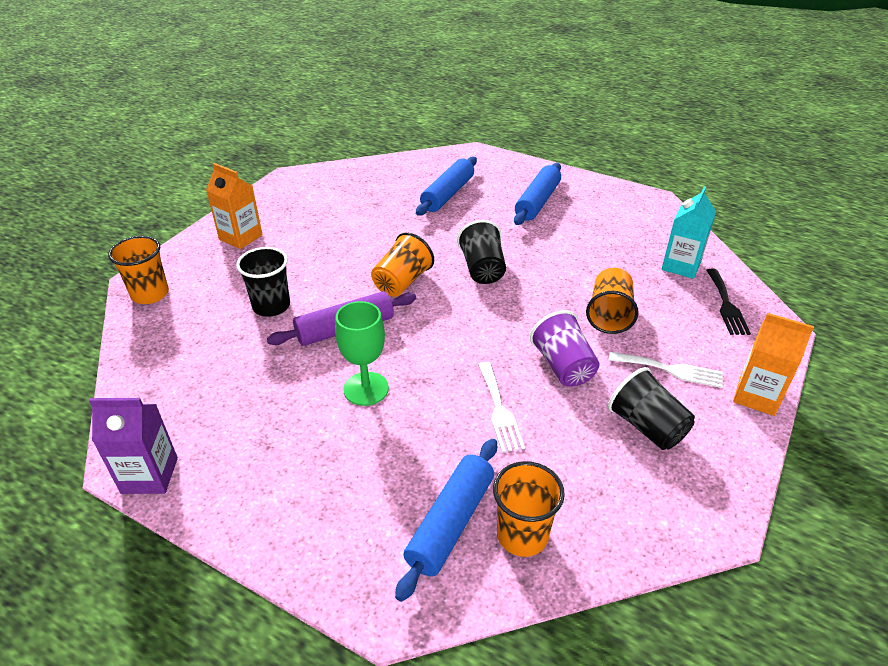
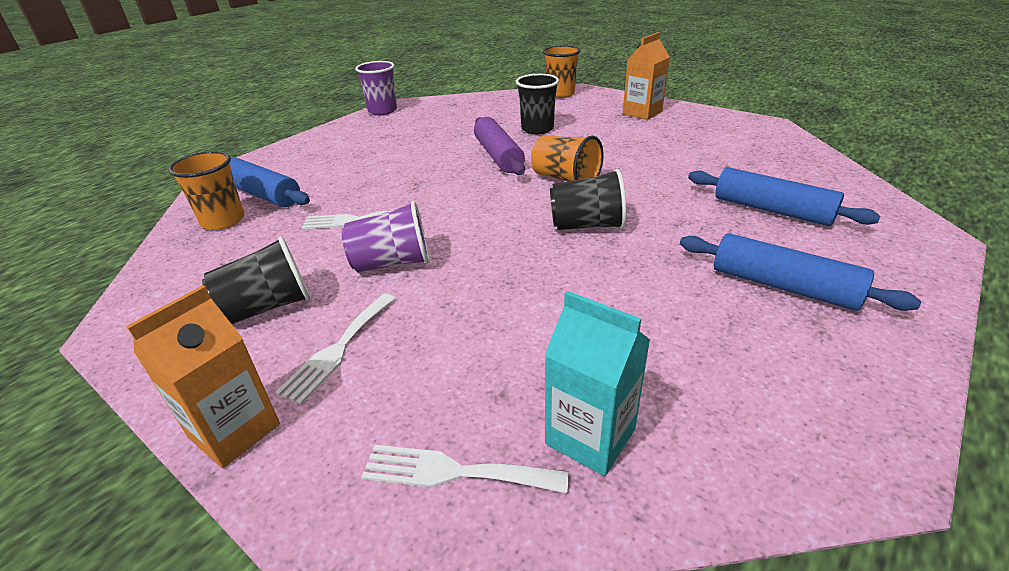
camera: 100 degrees right, 5 degrees down
(149, 475) = (382, 111): purple carton -> purple cup
(366, 389) = (418, 165): green goblet -> none
(609, 315) = (470, 314): orange cup -> none
(726, 305) = (454, 472): black fork -> white fork

